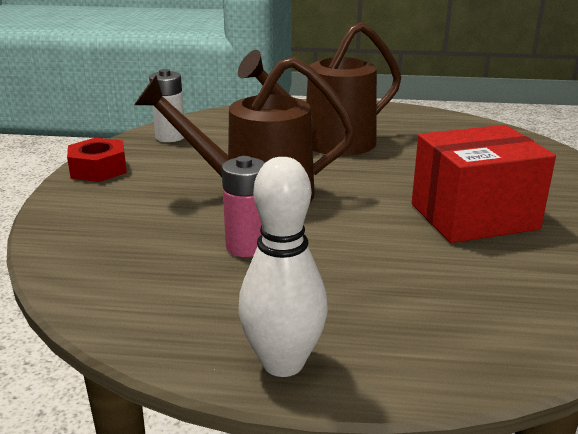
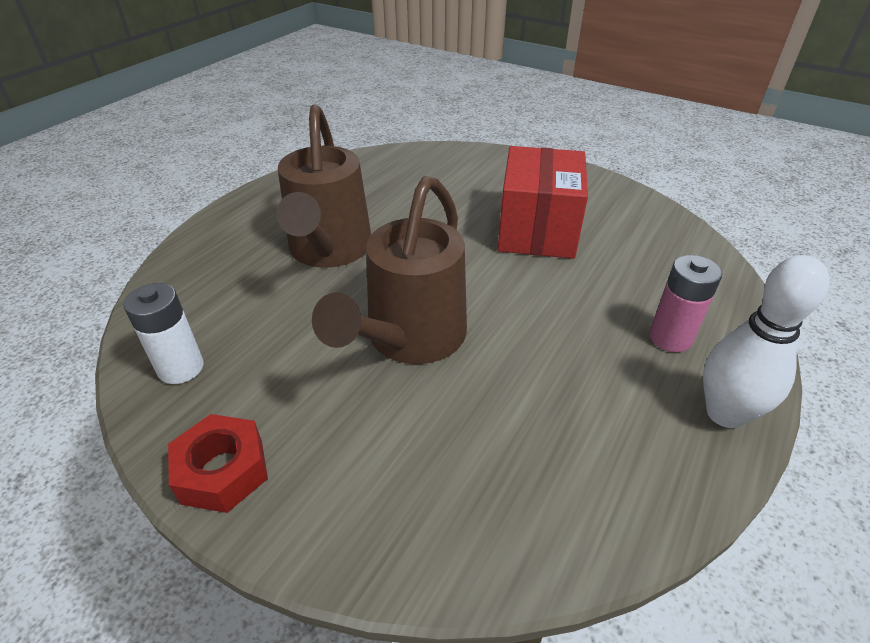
camera: 65 degrees left, 15 degrees up
(247, 246) = (524, 380): pink battery -> pink battery (670, 338)

